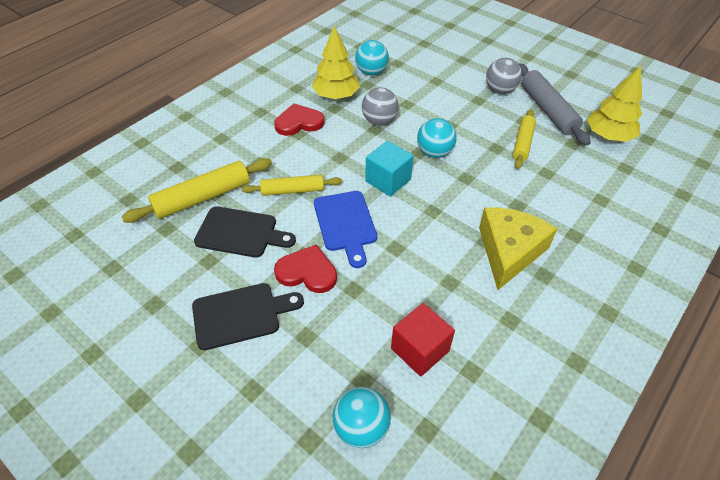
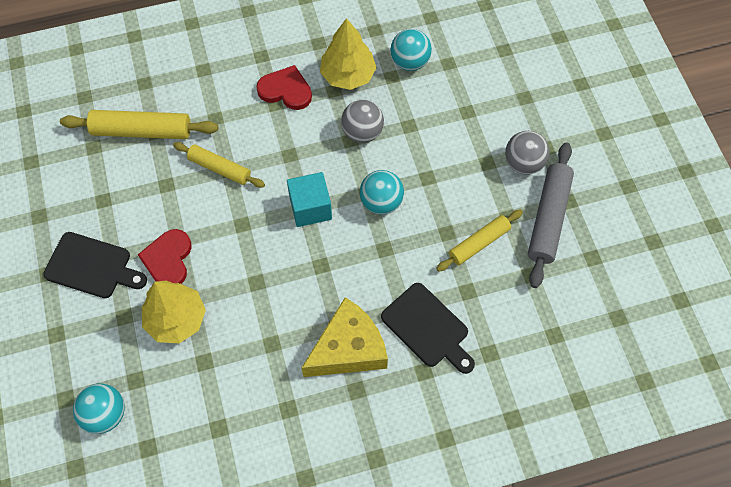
camera: 35 degrees right, 15 degrees up
(240, 233) = (145, 187): black cutting board -> black cutting board (427, 328)
(307, 272) = (168, 259): red heart -> red heart turned 135 degrees counterclockwise
(345, 224) = (235, 232): blue cutting board -> none
(420, 350) = (196, 385): red cube -> none
(608, 136) = (579, 289): yellow tree -> yellow tree (176, 319)

